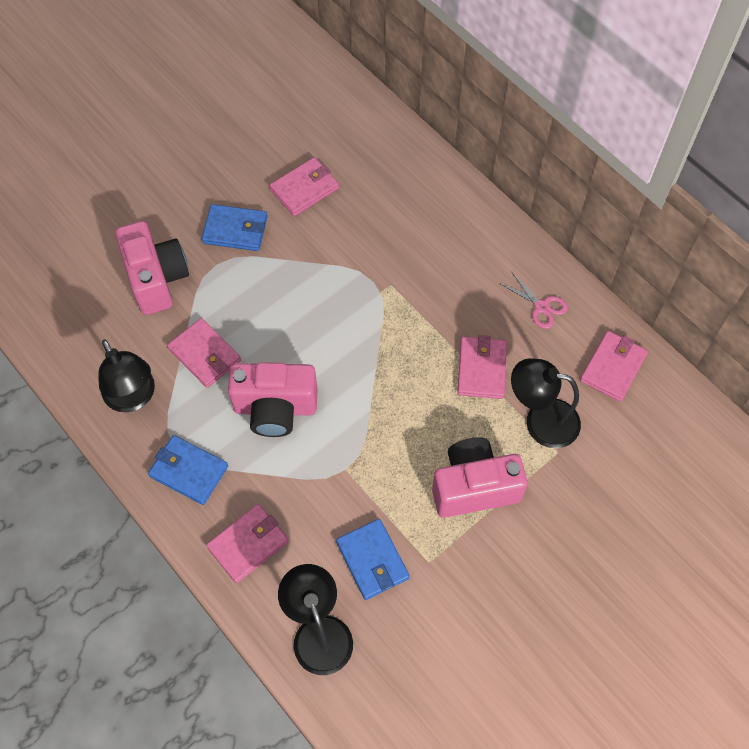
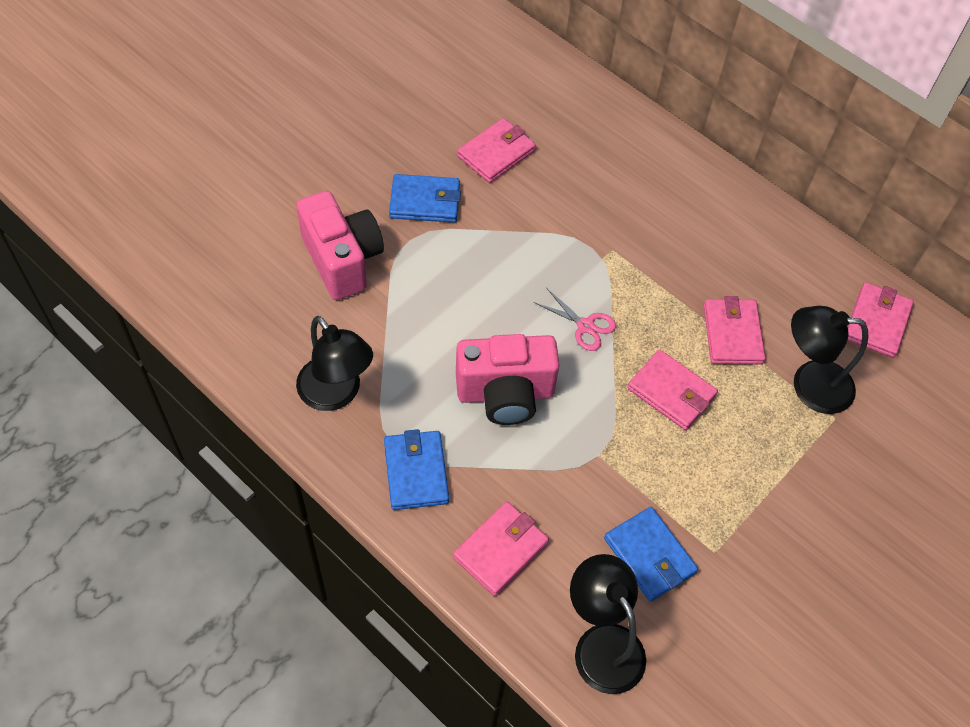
camera: 10 degrees left, 5 degrees down
(189, 471) = (416, 472): blue wallet -> blue wallet turned 60 degrees clockwise
(205, 355) = (413, 340): pink wallet -> pink wallet (671, 392)
(474, 487) = (749, 464): pink camera -> none
(541, 307) = (785, 263): pink scissors -> pink scissors (585, 326)

